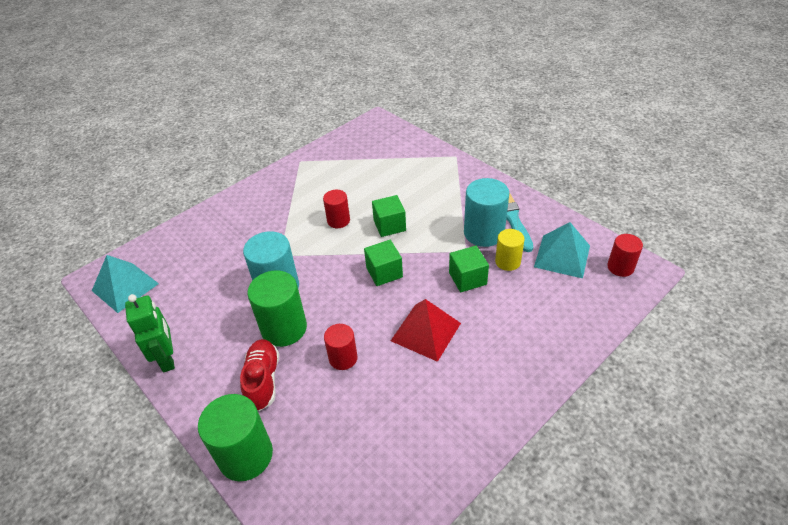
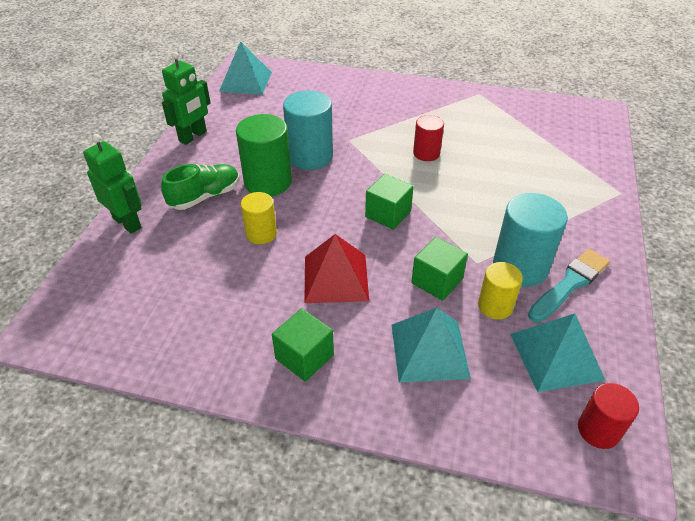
camera: 55 degrees right, 0 degrees up
(246, 455) = (127, 223): green cylinder -> green robot
(263, 380) = (205, 196): red shoe -> green shoe
(343, 358) = (261, 234): red cylinder -> yellow cylinder
(389, 225) = (455, 190): green cube -> green cube (304, 357)
(523, 312) = (429, 350): none -> turquoise pyramid

